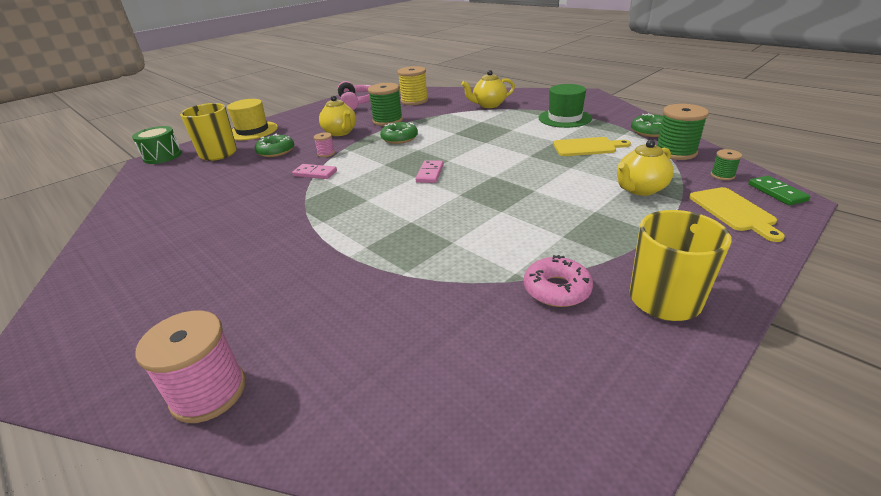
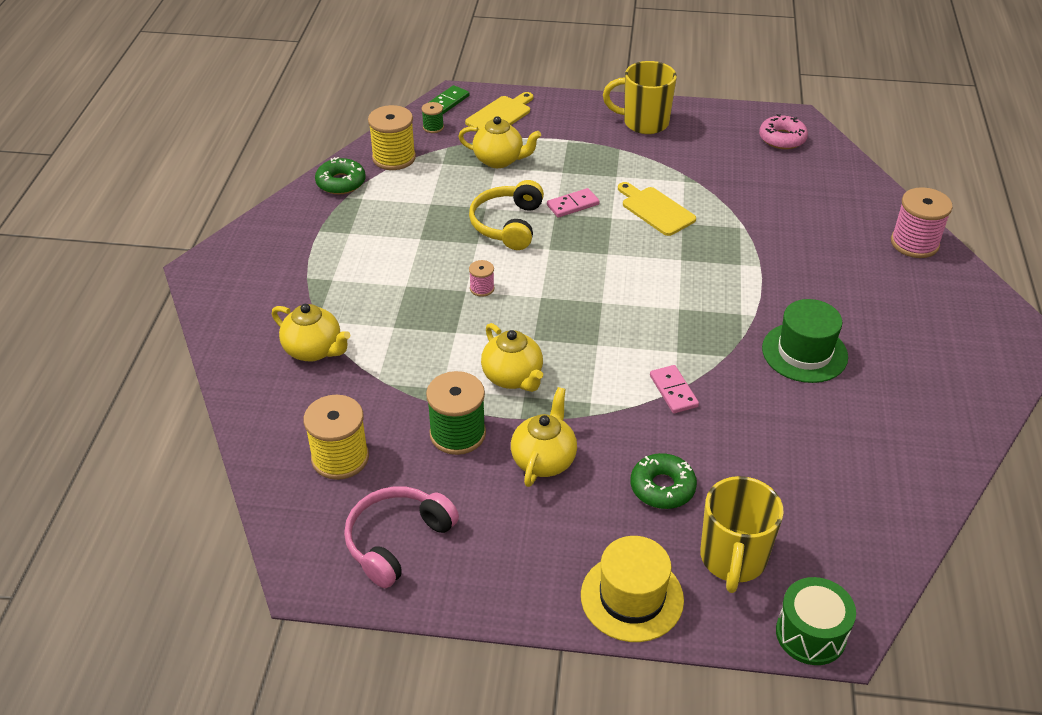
camera: 130 degrees left, 10 degrees up
(326, 153) = (619, 422): pink spool -> pink spool (482, 288)
(399, 138) = (513, 377): green donut -> yellow teapot
(430, 173) = (584, 295): pink domino -> pink domino (573, 205)
(540, 170) = (507, 224): none -> yellow headphones
(557, 289) = (681, 160): pink donut -> pink donut (782, 138)
(564, 118) = (332, 256): green hat -> green hat (804, 352)
(587, 147) = (421, 212): yellow cutting board -> yellow cutting board (655, 210)
(675, 152) = (394, 158): green spool -> yellow spool

